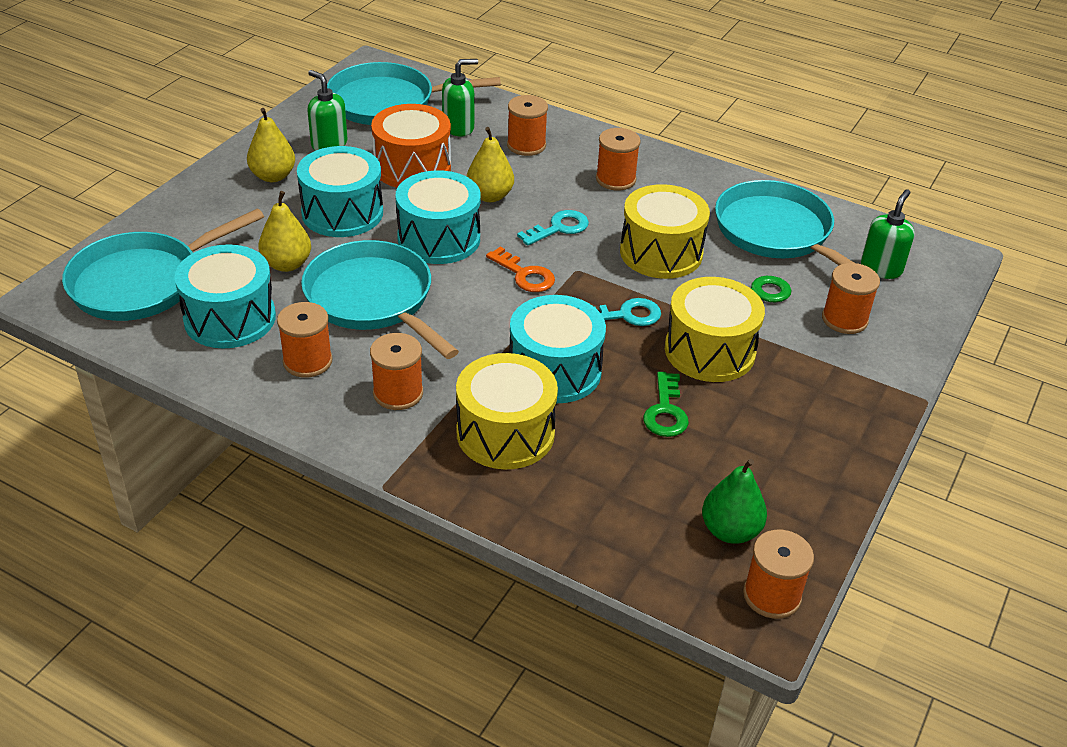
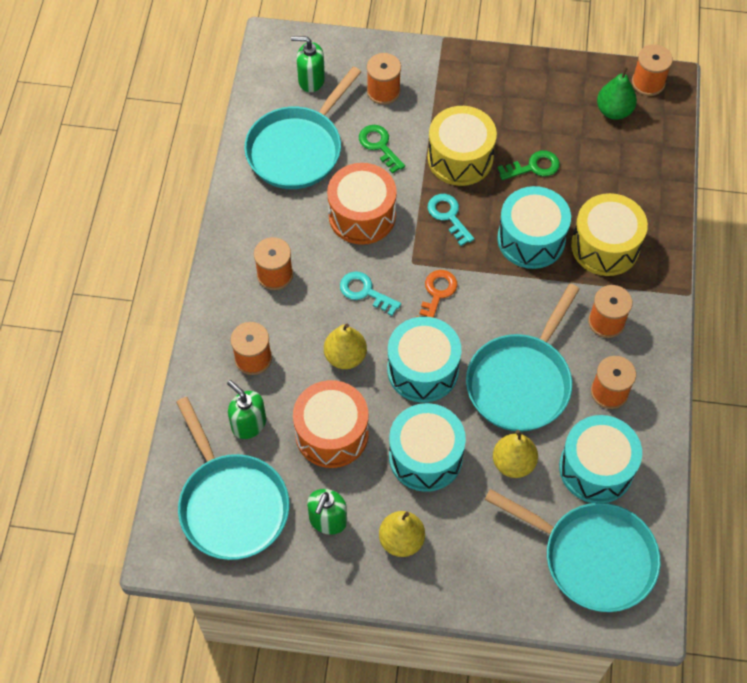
camera: 110 degrees left, 20 degrees up
(661, 252) = (362, 215): yellow drum -> orange drum

